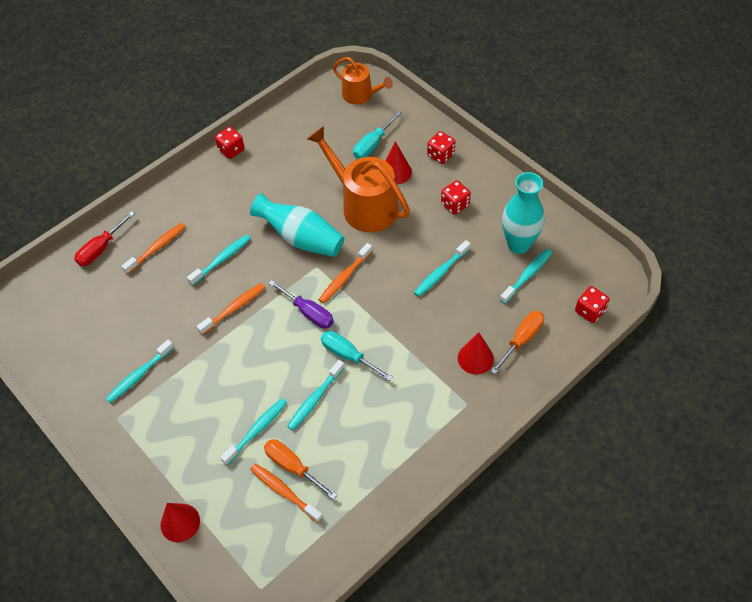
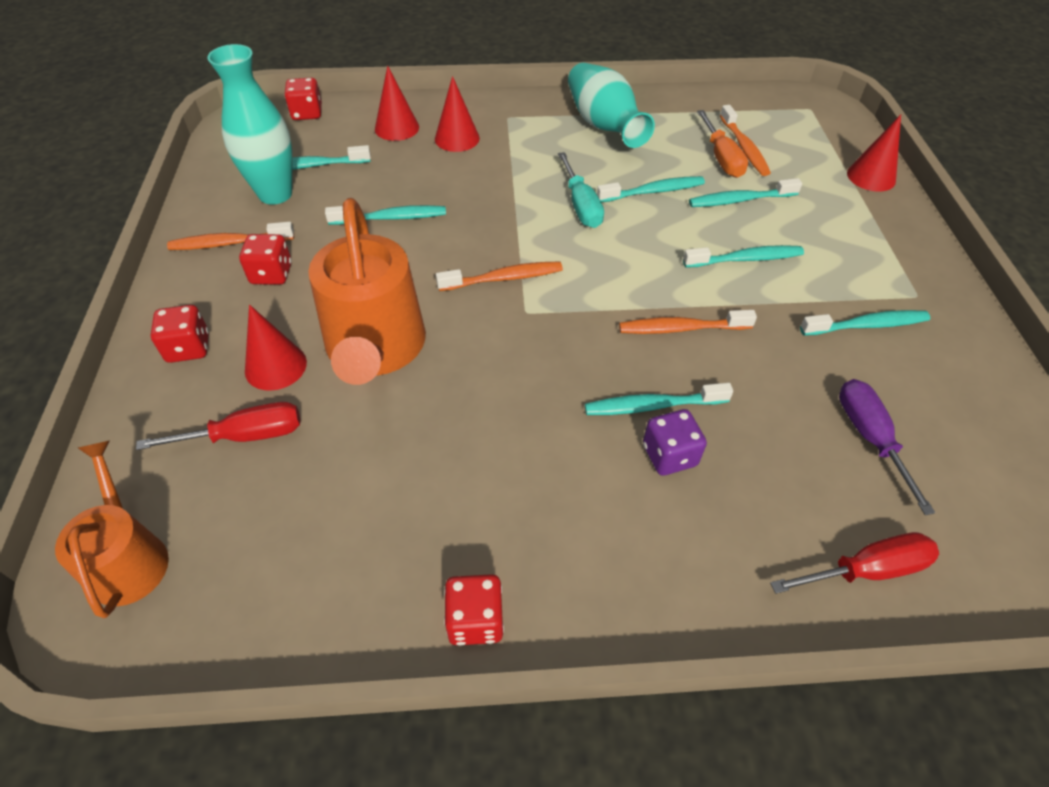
camera: 145 degrees left, 5 degrees down
(157, 248) = (752, 498): orange toothbrush -> orange toothbrush (229, 243)
(201, 243) = (669, 455): none -> purple dice
(226, 380) = (746, 259): none -> turquoise toothbrush
(301, 238) = (509, 361): turquoise vase -> turquoise vase (603, 126)
(308, 312) = (586, 268): purple screwdriver -> purple screwdriver (870, 438)
(373, 144) = (245, 436): turquoise screwdriver -> red screwdriver
(521, 340) = (397, 128): orange screwdriver -> red cone

